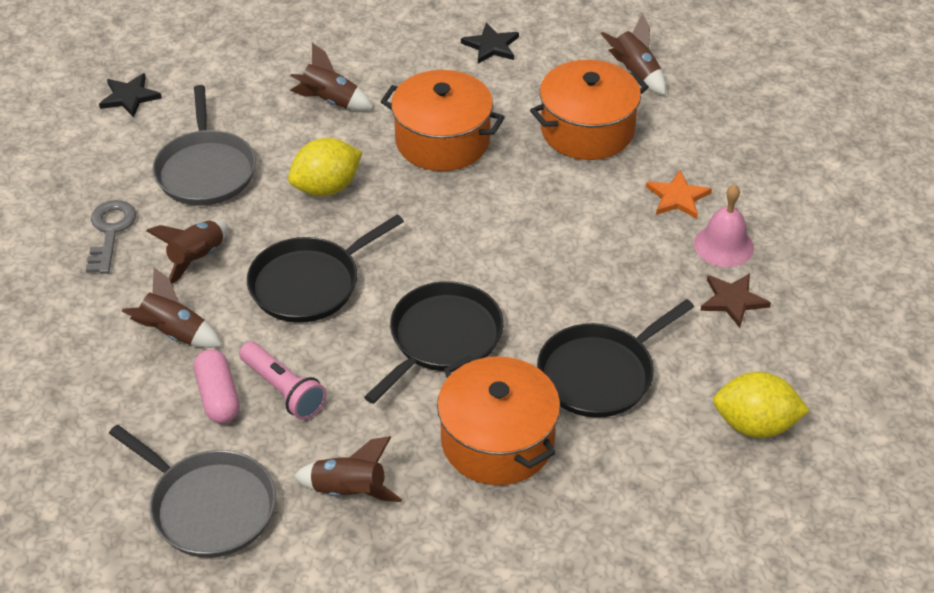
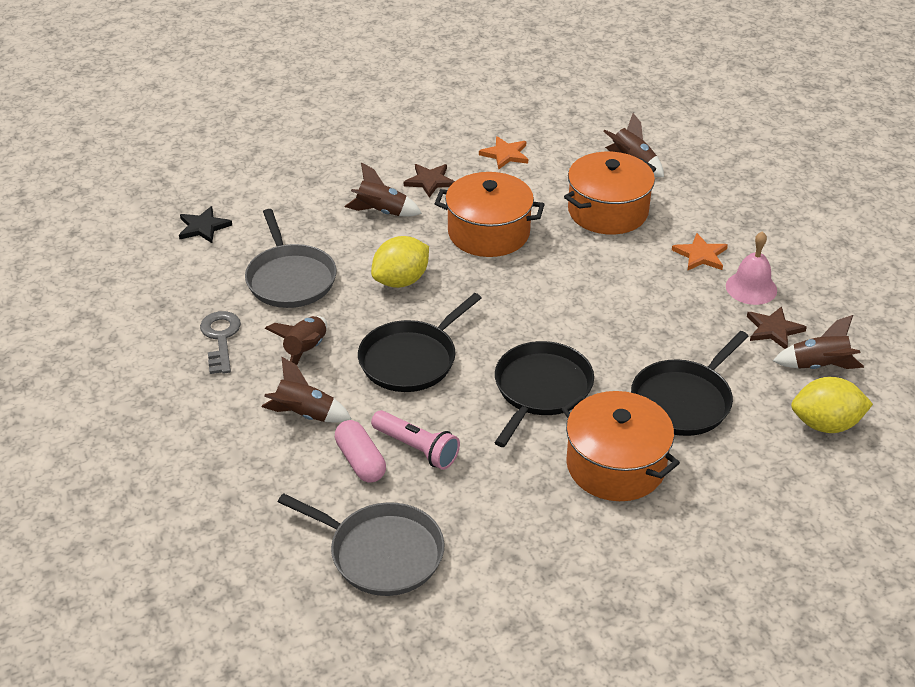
camera: 10 degrees left, 5 degrees down
(349, 491) = (501, 523): brown rocket -> brown rocket (818, 366)
(395, 69) = (430, 181): none -> brown star
(491, 46) = (505, 154): black star -> orange star

